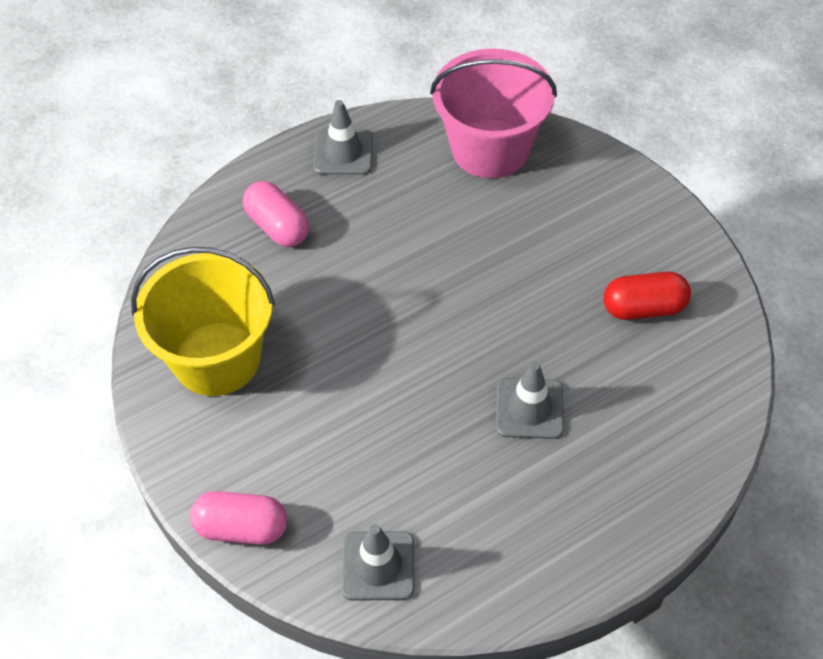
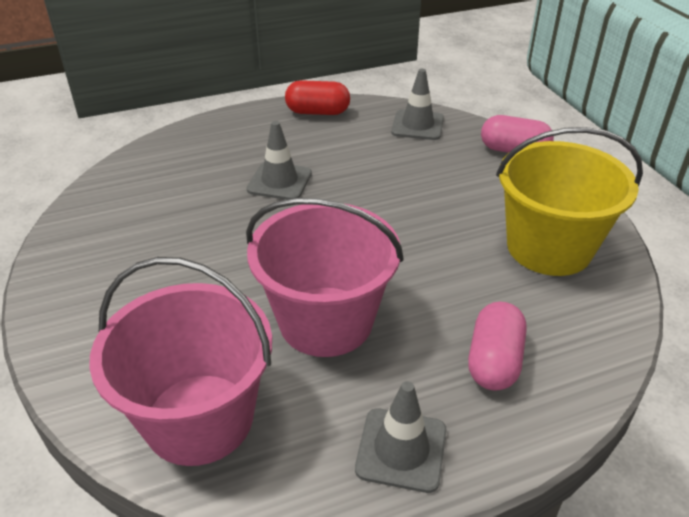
camera: 170 degrees left, 15 degrees down
(277, 226) = (494, 361): pink capsule -> pink capsule turned 45 degrees clockwise
(422, 238) = (326, 321): none -> pink bucket
(644, 308) = (140, 230): red capsule -> red capsule (317, 112)

